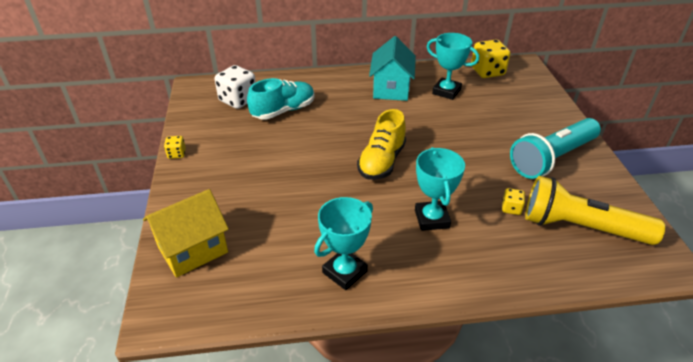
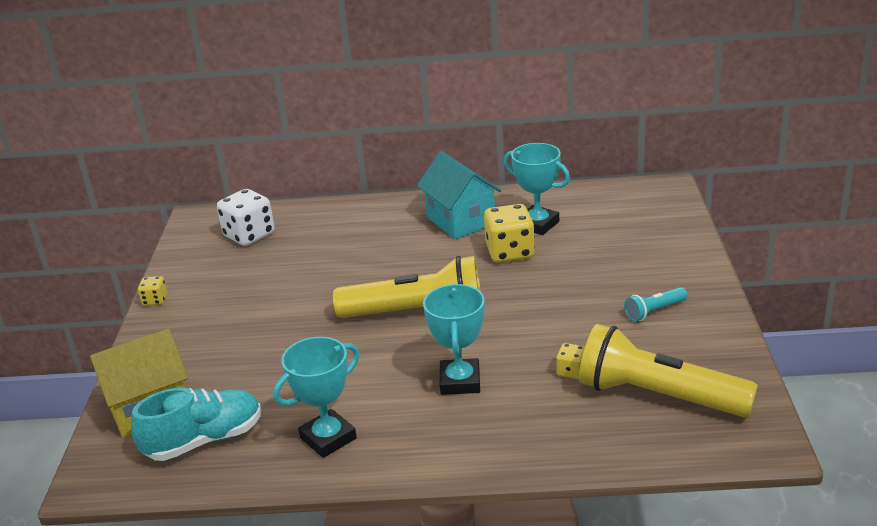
camera: 10 degrees right, 10 degrees down
(283, 111) = (305, 249): turquoise shoe -> turquoise shoe (204, 440)
(382, 161) = (417, 312): yellow shoe -> yellow flashlight
(391, 89) = (460, 221): turquoise house -> turquoise house turned 45 degrees counterclockwise
(487, 71) = (607, 197): yellow dice -> yellow dice (510, 252)
(552, 158) = (654, 311): turquoise flashlight -> turquoise flashlight, size x0.44

